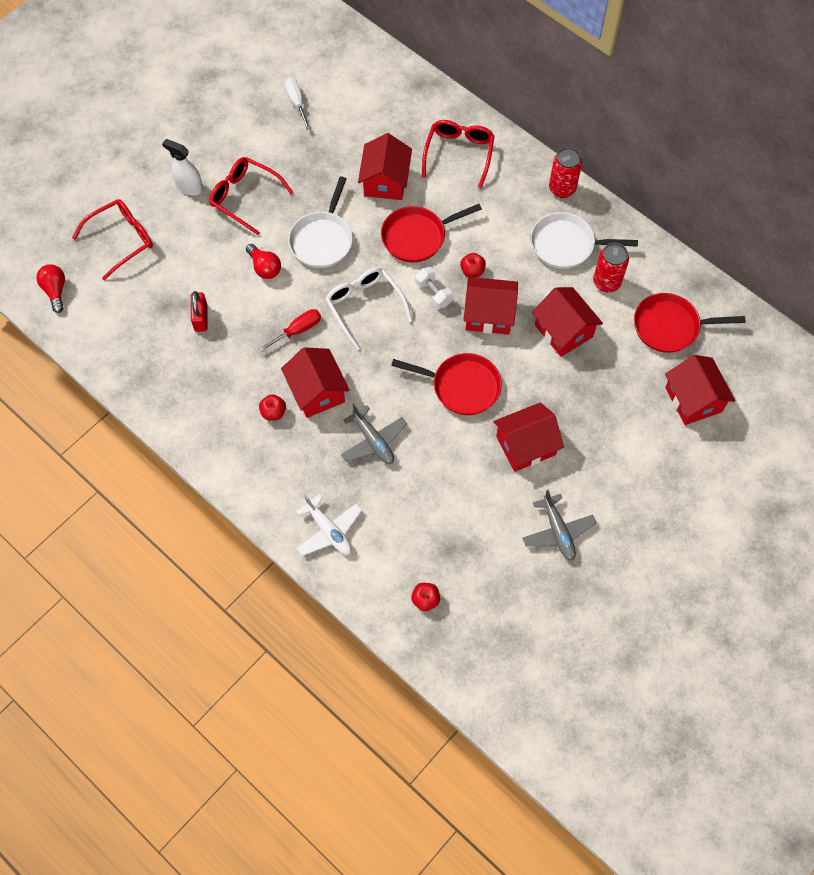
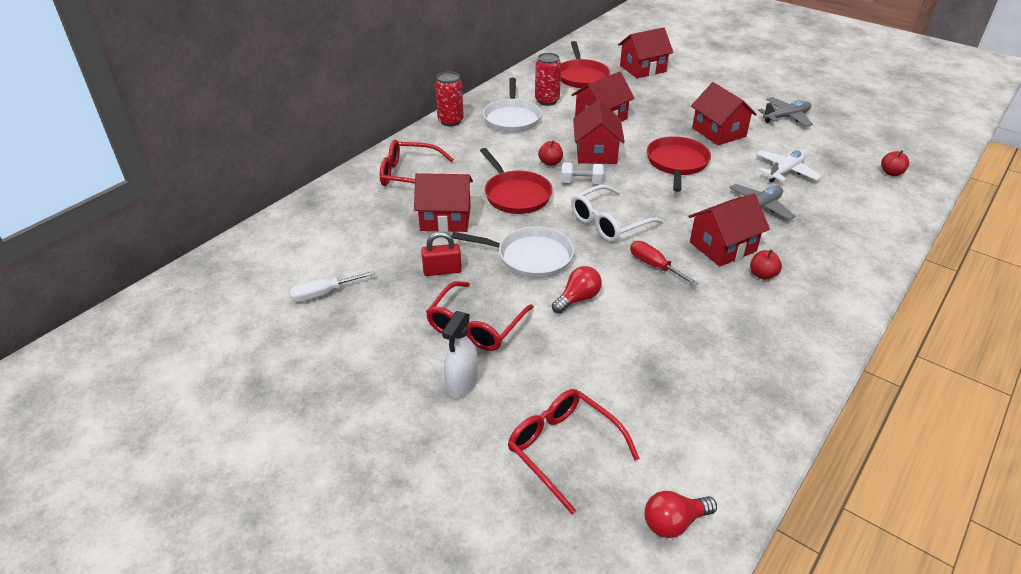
camera: 95 degrees left, 25 degrees down
(201, 318) = (665, 347): red padlock -> red padlock (442, 270)
(329, 530) = (868, 228): white plane -> white plane (785, 171)
(433, 293) = (581, 182): white dumbbell -> white dumbbell turned 45 degrees clockwise

